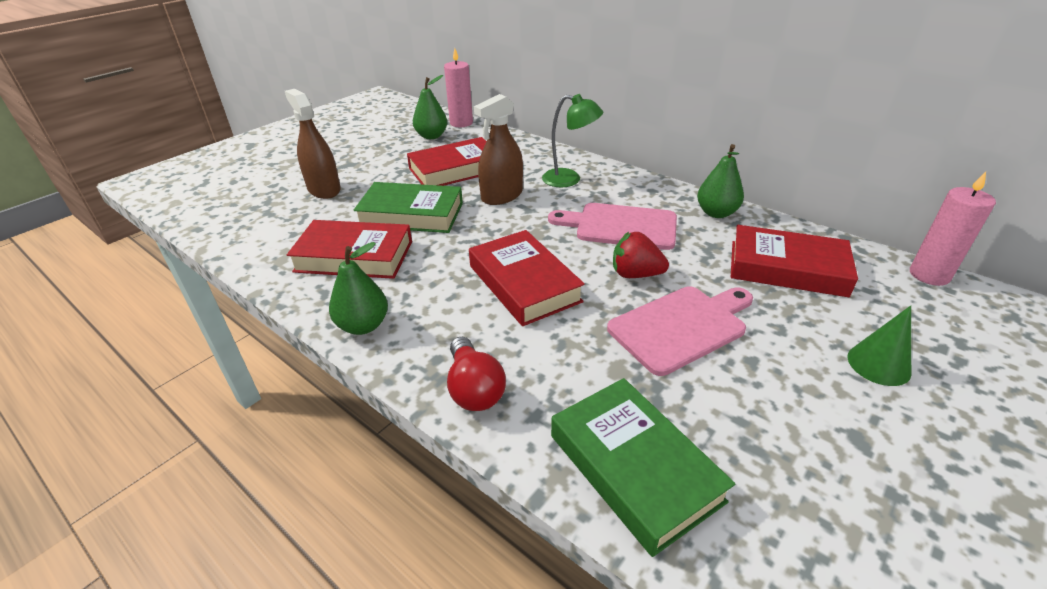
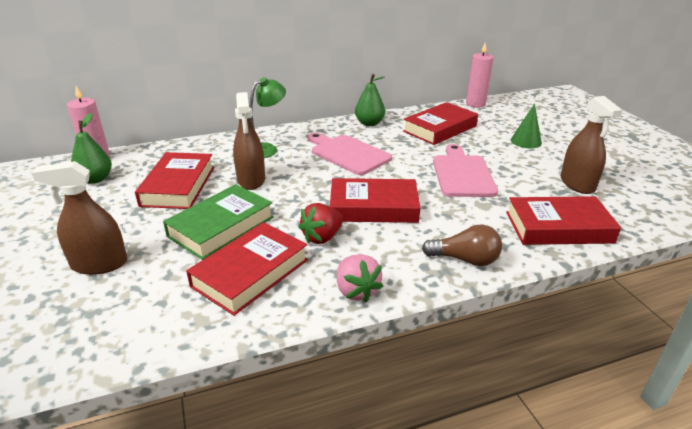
camera: 60 degrees left, 5 degrees down
(363, 325) = (356, 291): green pear -> pink strawberry
(474, 388) = (465, 259): red light bulb -> brown light bulb
(621, 226) = (348, 154): pink cutting board -> pink cutting board turned 90 degrees clockwise
(634, 467) = (558, 227): green book -> red book
(635, 274) = (403, 168): red strawberry -> red strawberry (322, 237)
(806, 465) = (577, 184): none -> brown spray bottle

